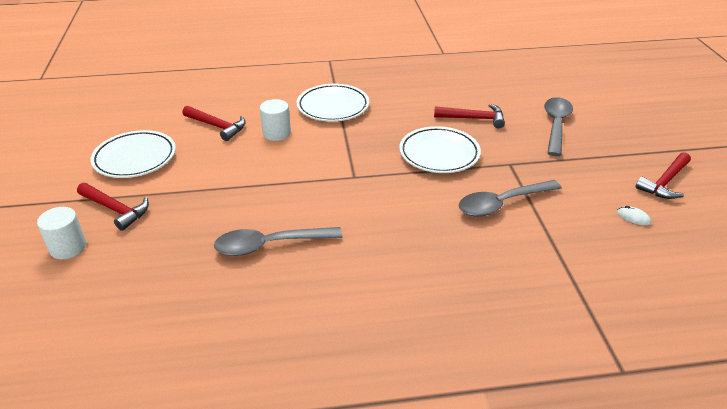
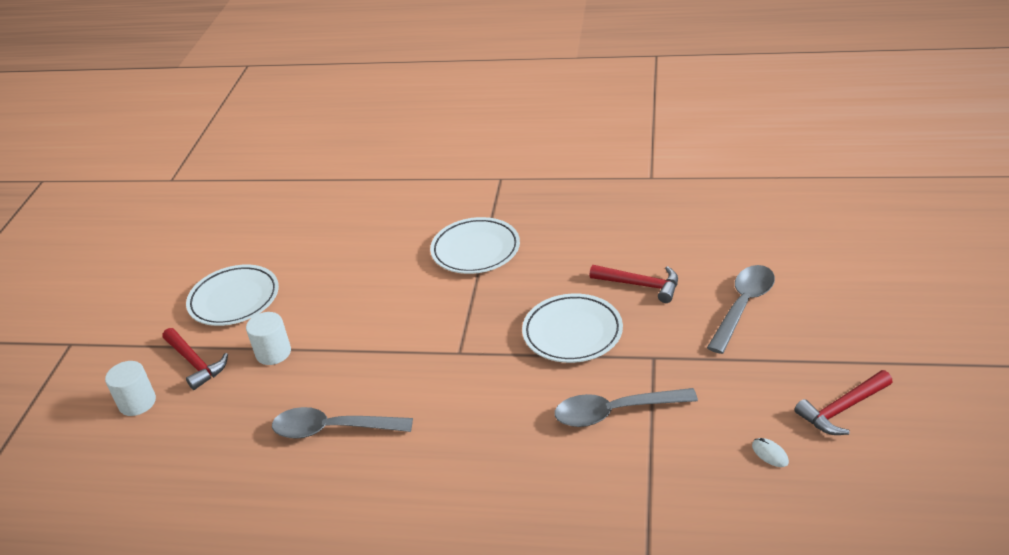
camera: 20 degrees right, 0 degrees up
(217, 126) = (334, 265): red hammer -> none
(276, 133) = (396, 282): white cylinder -> white cylinder (273, 353)

